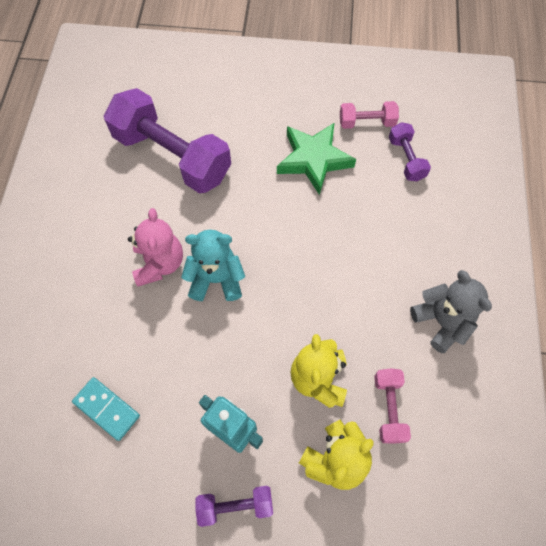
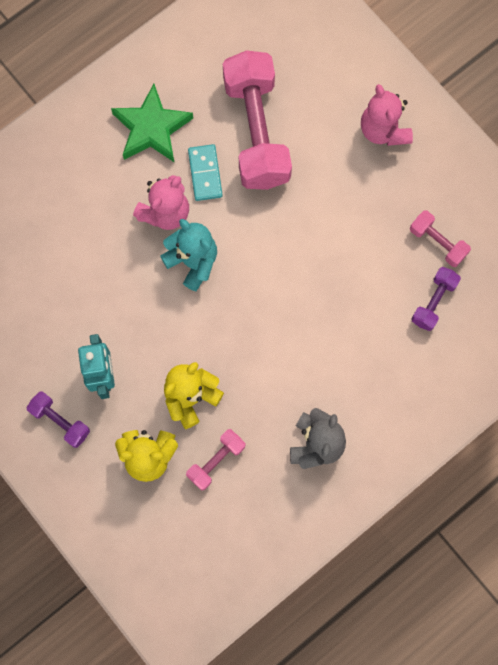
camera: 45 degrees right, 10 degrees up
(107, 409) = (39, 283): turquoise domino -> turquoise domino (205, 173)
(172, 156) = (256, 131): purple dumbbell -> pink dumbbell
(258, 87) = (383, 130): none -> pink teddy bear
(314, 160) = (360, 235): green star -> green star (151, 128)

